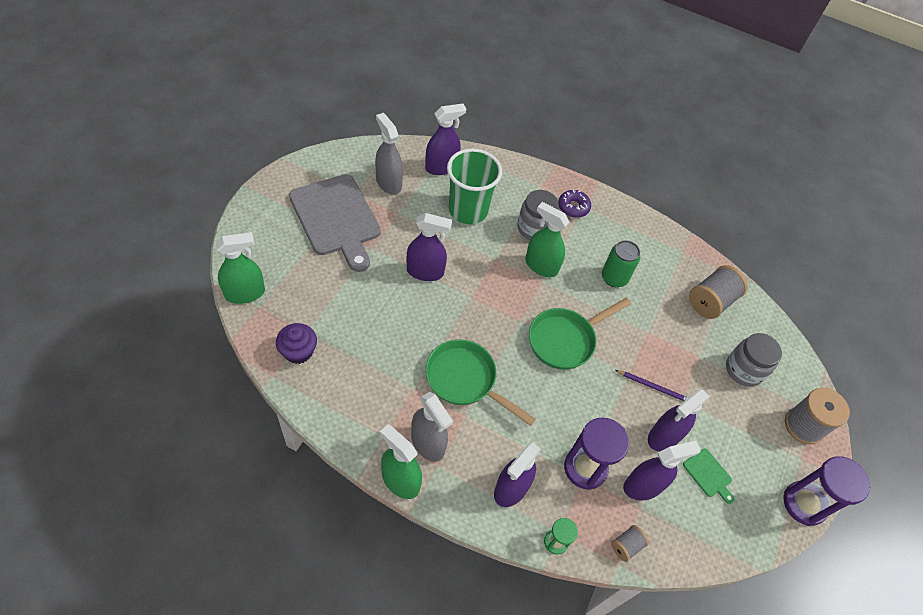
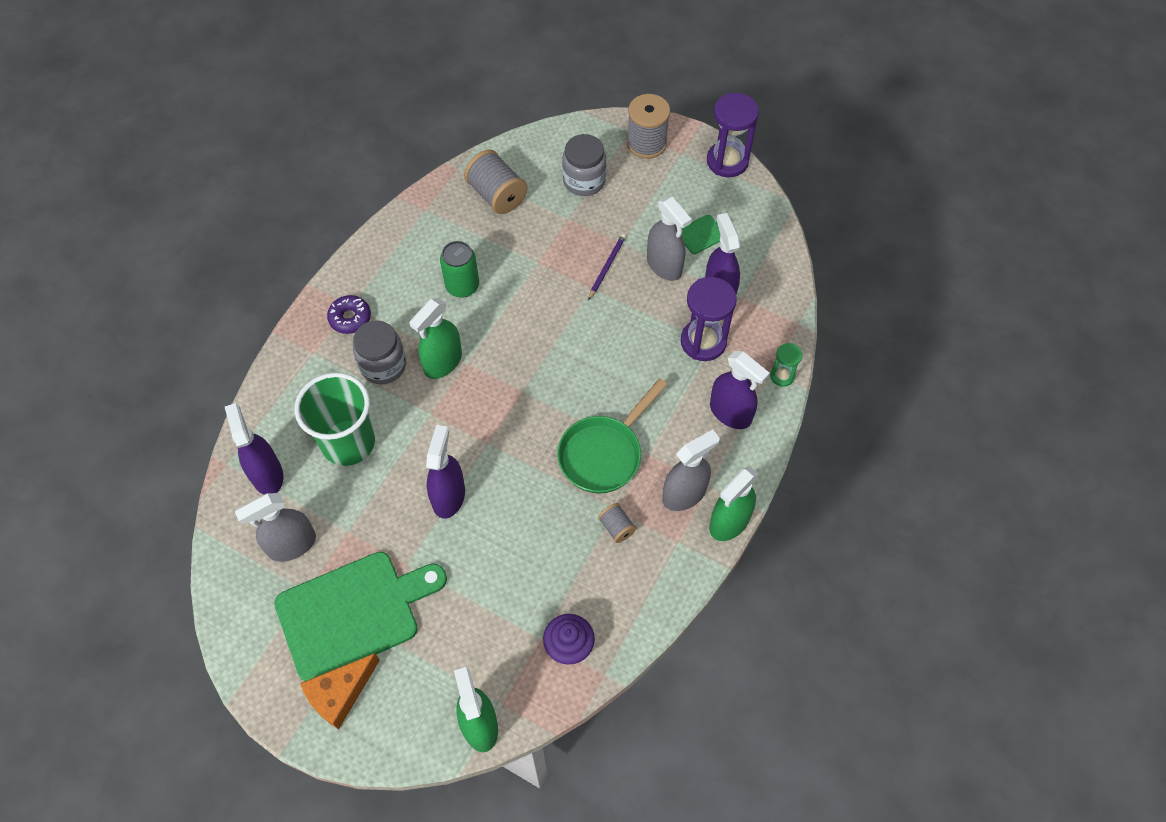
camera: 80 degrees left, 5 degrees up
(279, 213) = (340, 694): none -> orange cheese
(336, 218) = (353, 613): grey cutting board -> green cutting board
(565, 340) = (549, 345): green pan -> none
(626, 546) = (780, 315): grey spool -> grey spool (616, 527)
(664, 436) = (664, 266): purple spray bottle -> grey spray bottle

